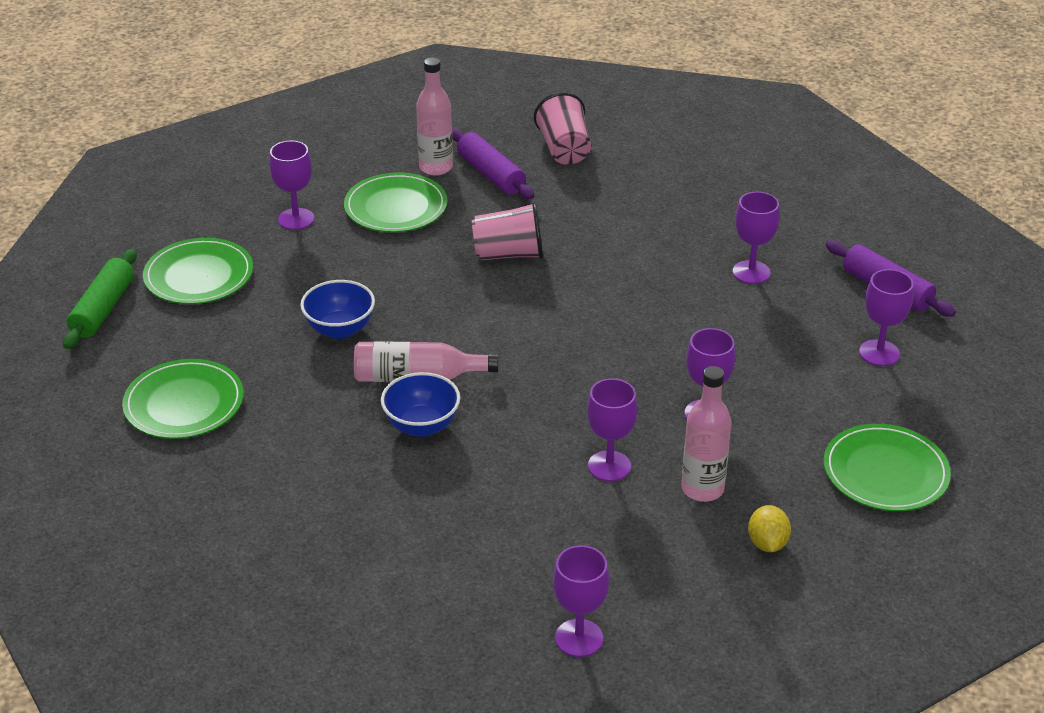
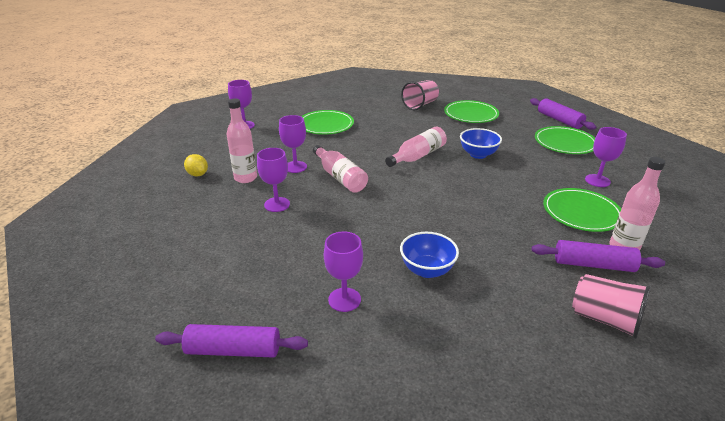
camera: 135 degrees right, 5 degrees down
(103, 309) = (559, 120): green rolling pin -> purple rolling pin
(421, 426) = (386, 144): blue bowl -> blue bowl (427, 270)
(509, 254) = (485, 223): pink cup -> pink cup (420, 105)
(573, 408) = (340, 177): none -> pink bottle
(879, 353) = (204, 291): purple goblet -> none
(885, 472) = (157, 225): green plate -> green plate (325, 125)

